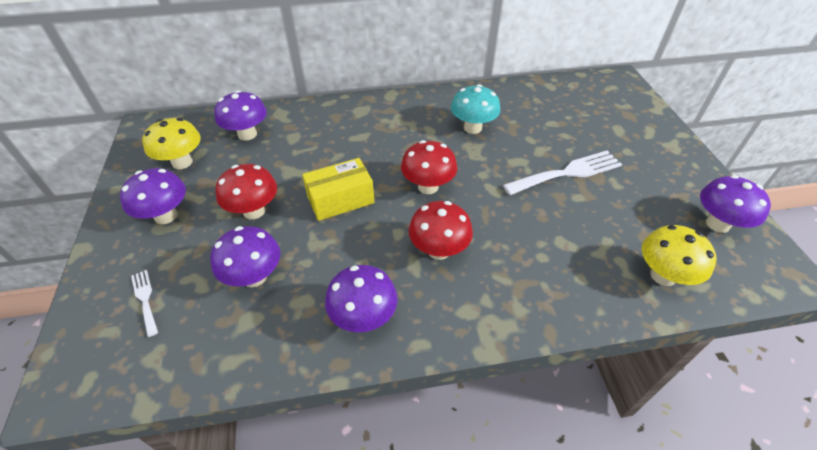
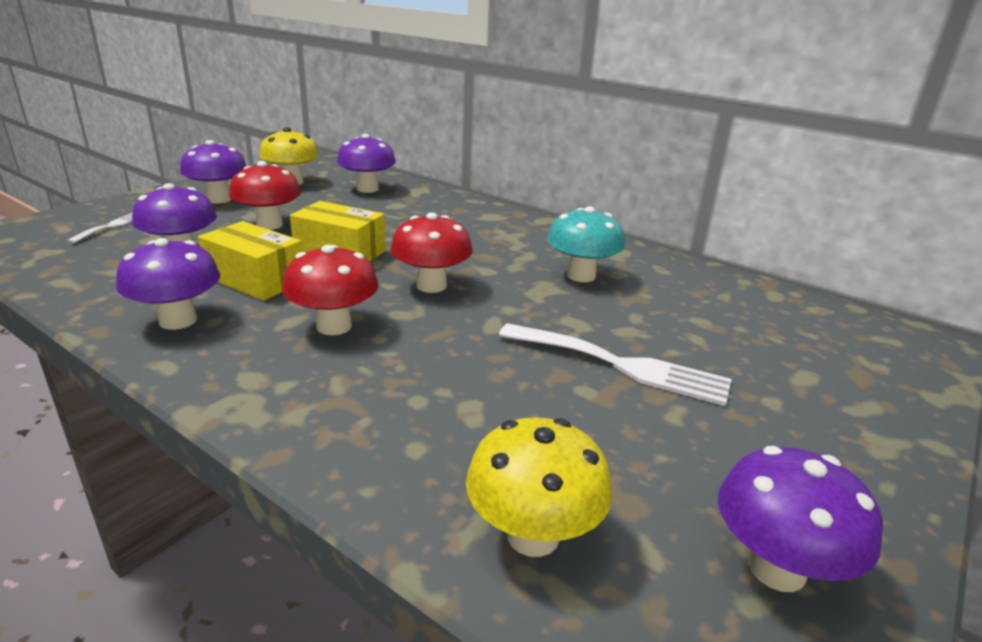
camera: 45 degrees right, 20 degrees down
(340, 256) = (255, 279): none -> yellow box

